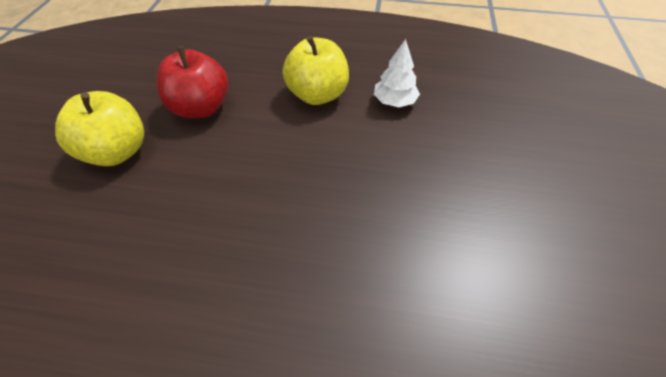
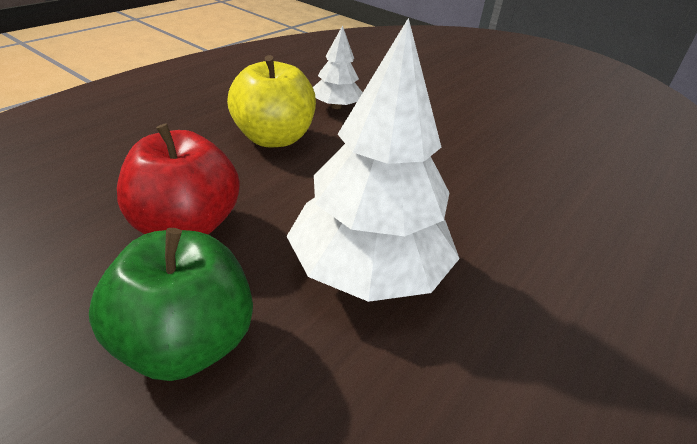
camera: 65 degrees left, 15 degrees down
(117, 152) = (183, 344): yellow apple -> green apple
(207, 196) = (368, 271): none -> white tree

